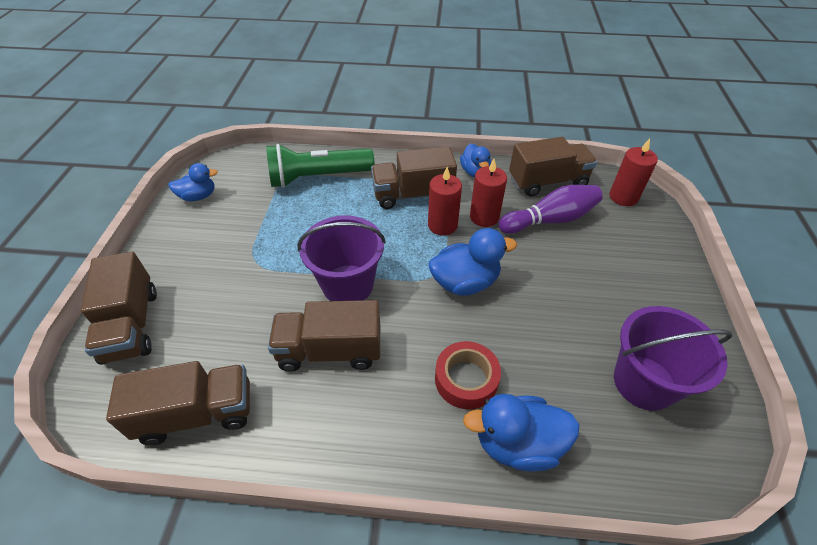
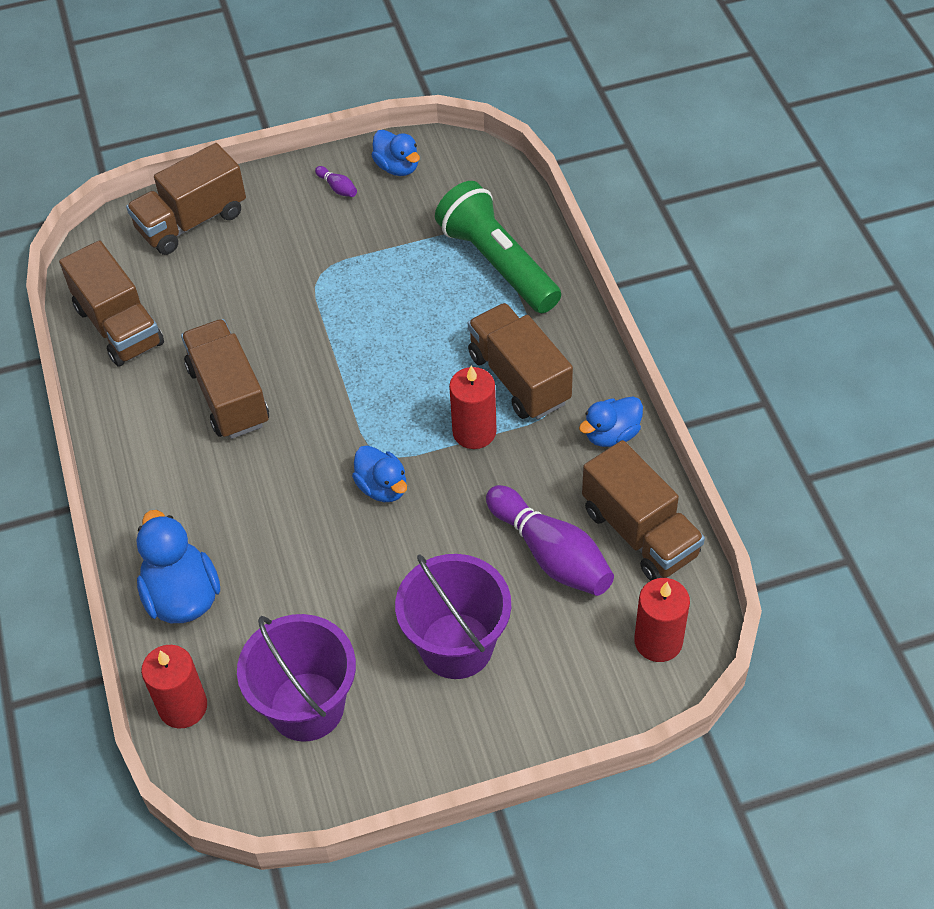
camera: 70 degrees right, 5 degrees up
(186, 230) = (337, 188): none -> purple bowling pin
(348, 285) = (325, 373): purple bucket -> purple bucket (456, 645)
(465, 282) = (382, 487): blue duck -> blue duck, size x0.65
(466, 379) = (241, 529): red tape -> none
(484, 217) = (515, 474): red candle -> red candle (183, 706)

